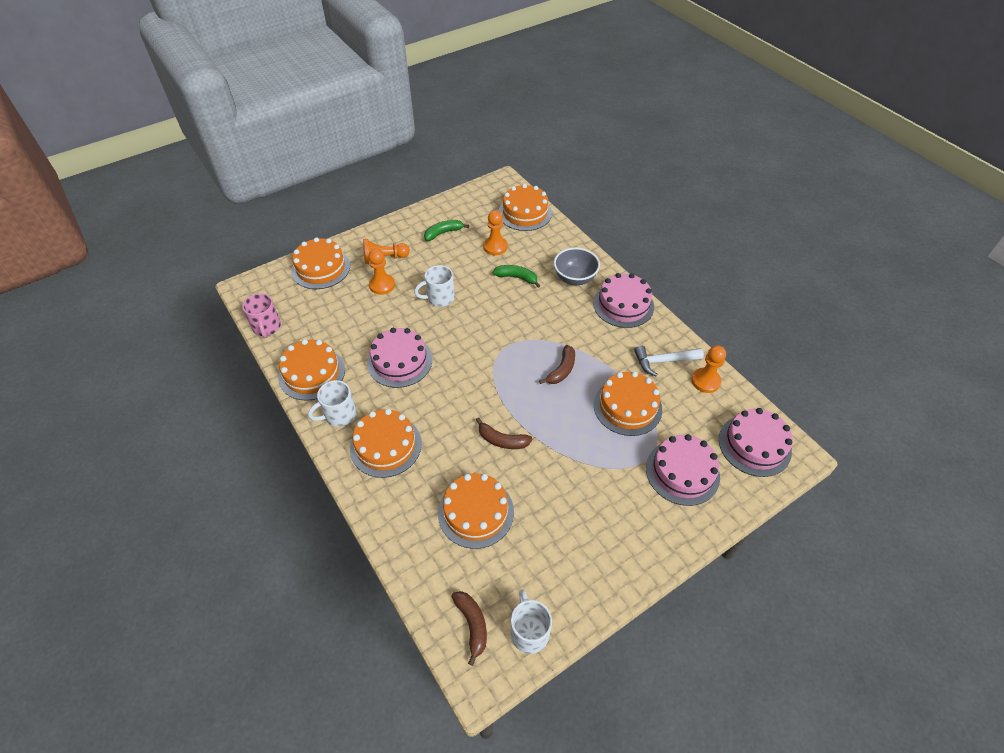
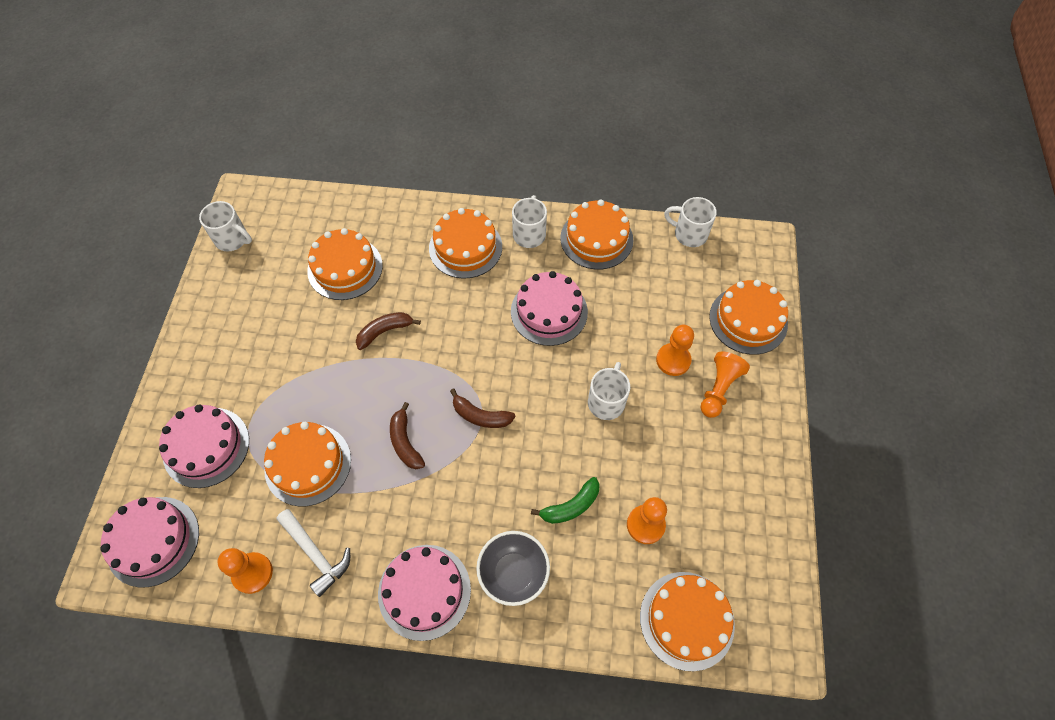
camera: 130 degrees right, 10 degrees up
(267, 327) = (689, 234): pink mug -> white mug
(443, 233) = (719, 483): green banana -> none
(472, 625) = (274, 212): brown banana -> brown banana (481, 416)
(663, 361) = (316, 554): white hammer -> white hammer turned 105 degrees clockwise

